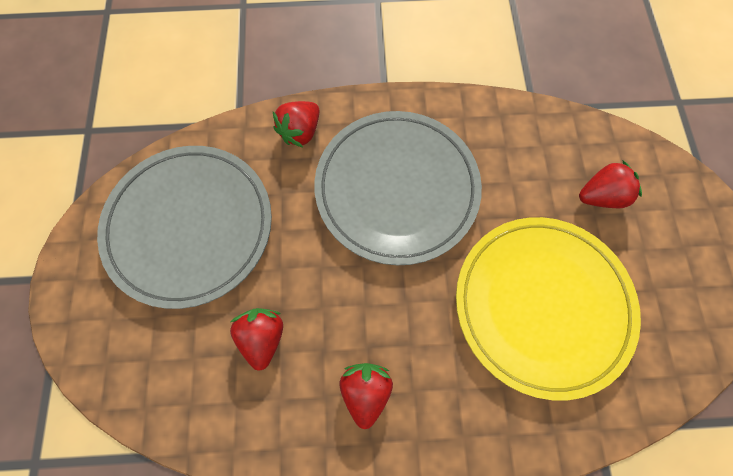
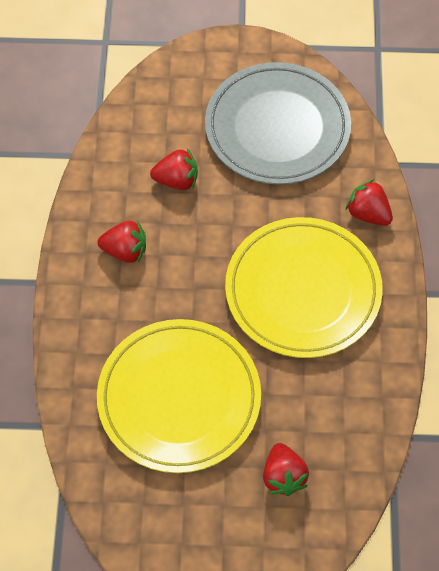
camera: 95 degrees right, 10 degrees down
(396, 189) = (303, 291): grey plate -> yellow plate

